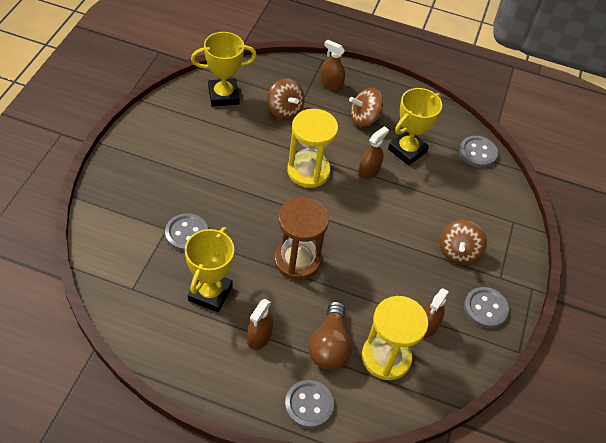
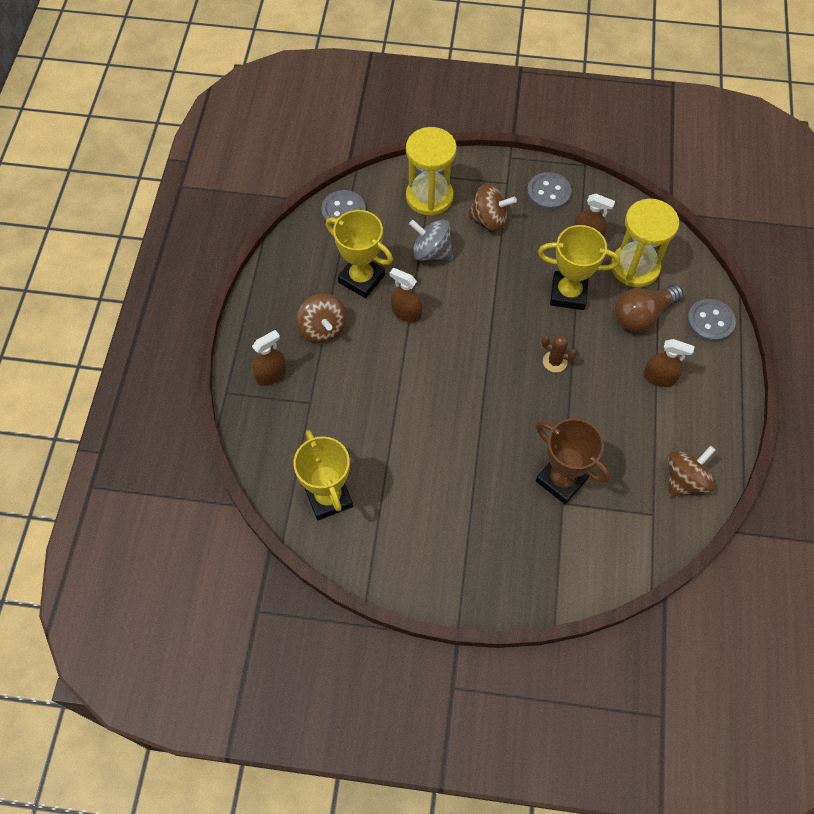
camera: 95 degrees left, 10 degrees up
(186, 233) = (561, 480): grey button -> brown trophy
(210, 293) = (628, 435): yellow trophy -> yellow trophy (568, 293)
(284, 110) = (335, 419): brown spinning top -> brown spinning top (685, 480)
(297, 260) = (554, 361): brown hourglass -> brown cactus
(308, 171) = (426, 374): yellow hourglass -> yellow hourglass (429, 197)
(329, 345) = (642, 315): brown light bulb -> brown light bulb turned 150 degrees clockwise
(331, 84) = (271, 375): brown spray bottle -> brown spray bottle turned 150 degrees counterclockwise
(427, 201) = (431, 252): none -> grey spinning top

